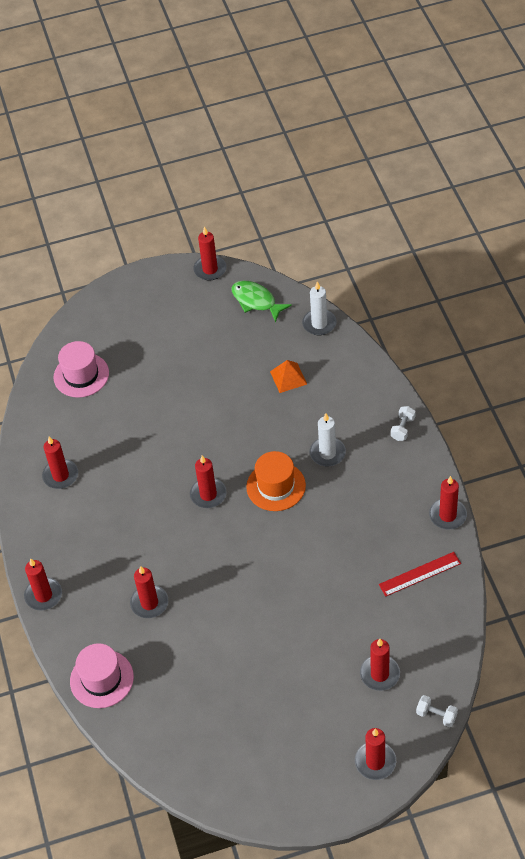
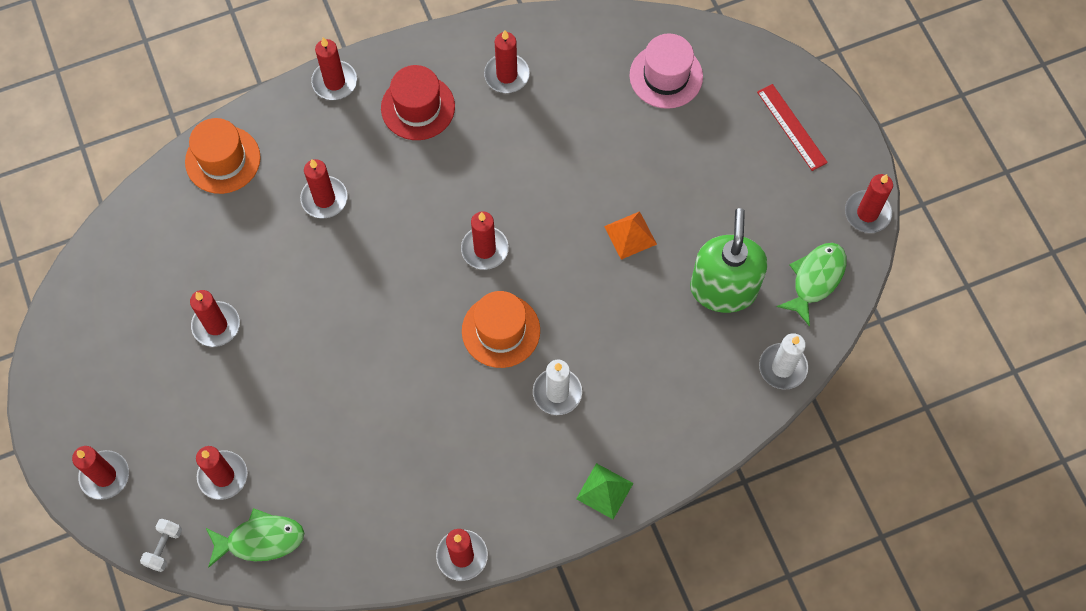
camera: 80 degrees right, 15 degrees up
(78, 536) = (418, 107): none -> red hat
(101, 679) = (223, 160): pink hat -> orange hat
(251, 681) = (216, 325): none -> red candle
(257, 352) = (723, 288): none -> green soap dispenser
(288, 377) = (682, 333): orange pyramid -> orange pyramid (630, 235)
(403, 428) = (604, 491): white dumbbell -> green pyramid
(419, 574) = (369, 521): red ruler -> red ruler (792, 127)
(432, 647) = (260, 540): none -> green fish

